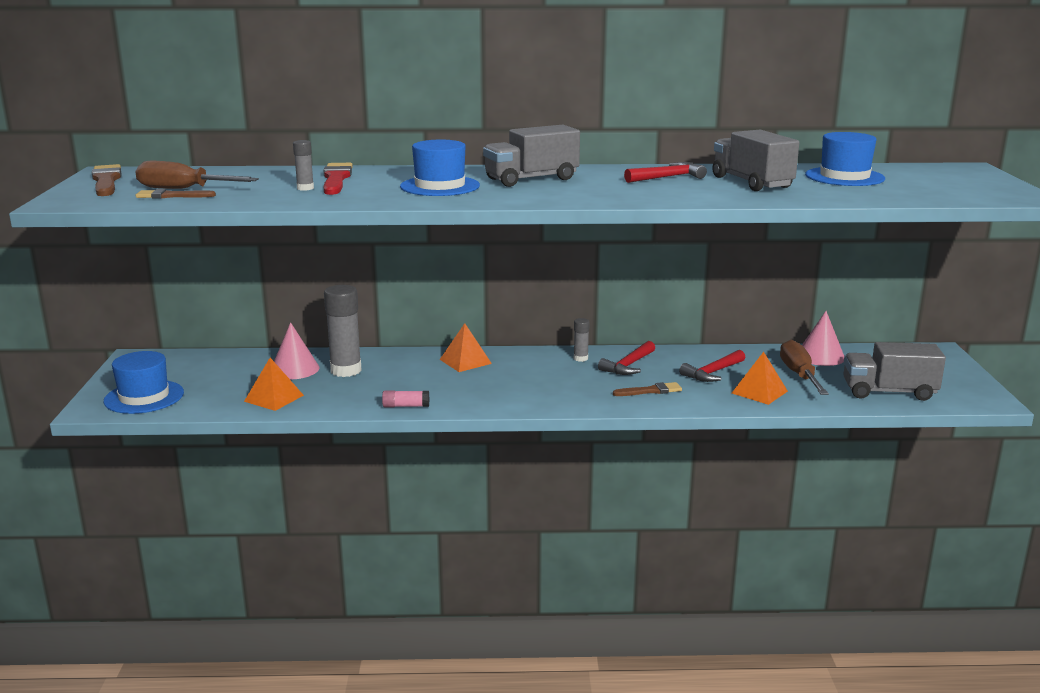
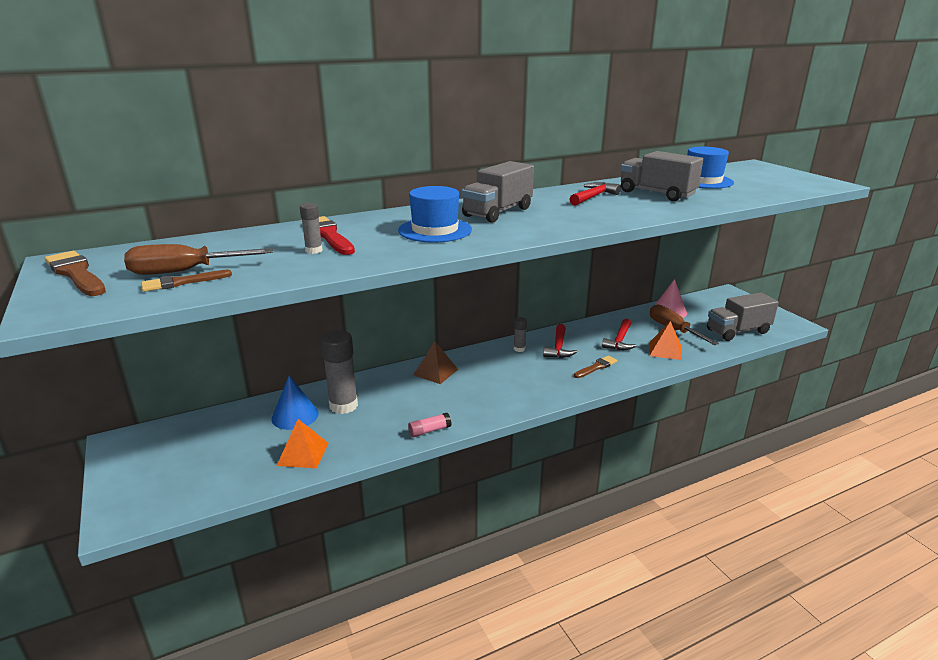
camera: 25 degrees left, 5 degrees up
(144, 397) = (166, 489): blue hat -> none
(294, 369) = (295, 416): pink cone -> blue cone
(465, 361) = (435, 372): orange pyramid -> brown pyramid

